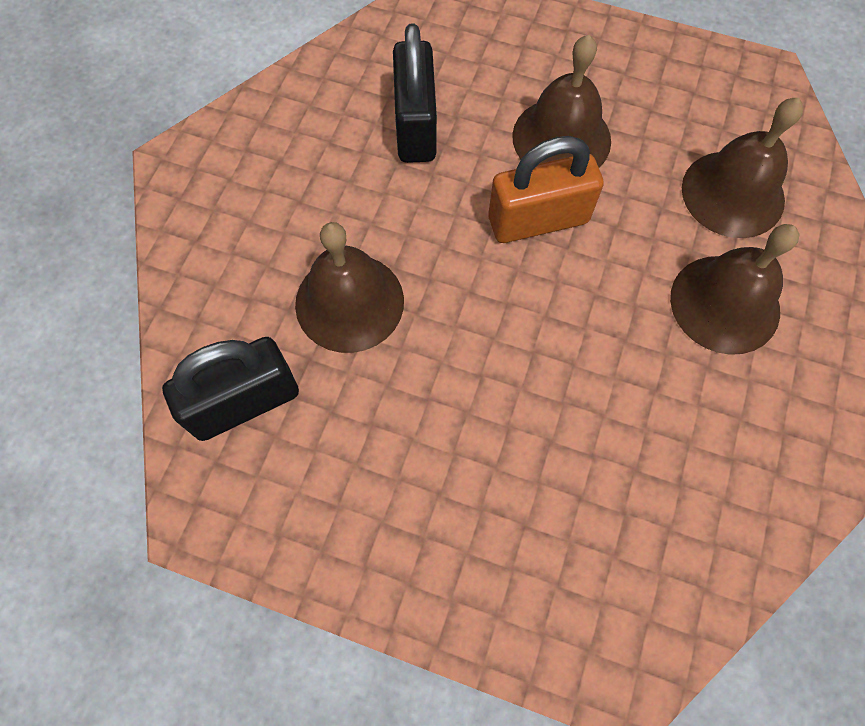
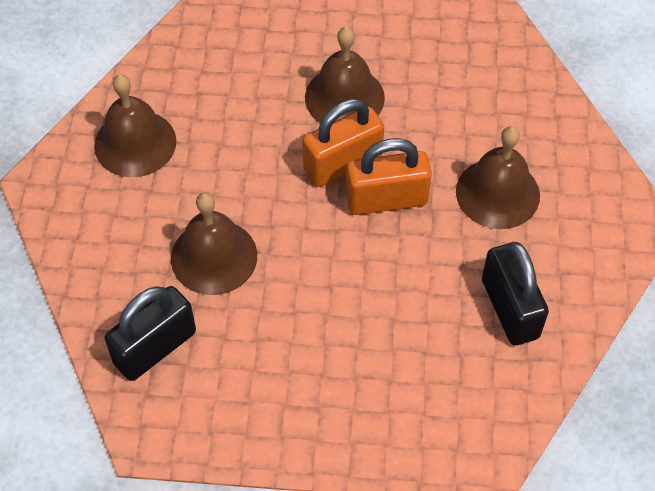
camera: 15 degrees left, 10 degrees down
(415, 126) = (226, 113): black padlock -> black padlock (510, 308)
(581, 279) = (386, 199): none -> orange padlock
(733, 193) = (485, 111): brown bell -> brown bell (135, 143)

